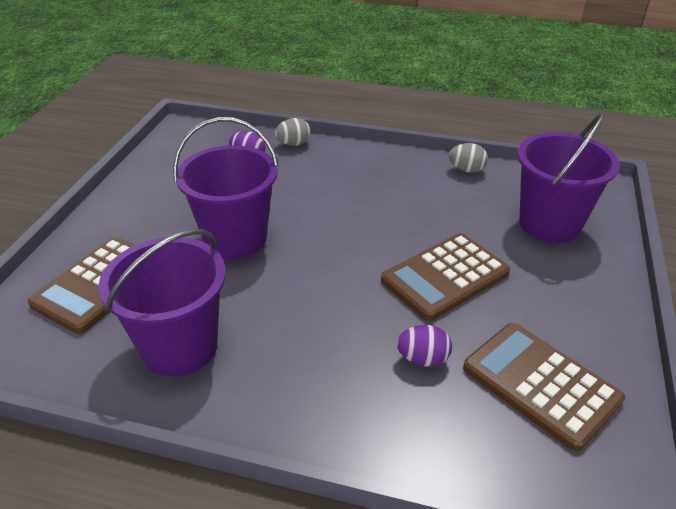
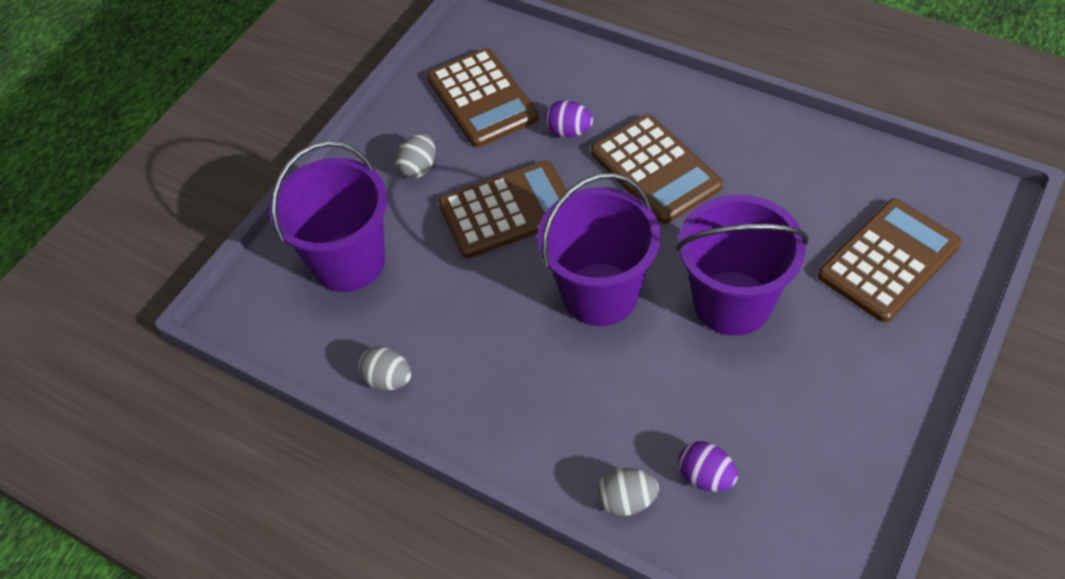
camera: 160 degrees left, 15 degrees up
(180, 347) = (790, 175): purple bucket -> purple bucket (600, 294)
(319, 332) = (655, 169): none -> brown calculator
(551, 300) = (419, 168): none -> grey egg

